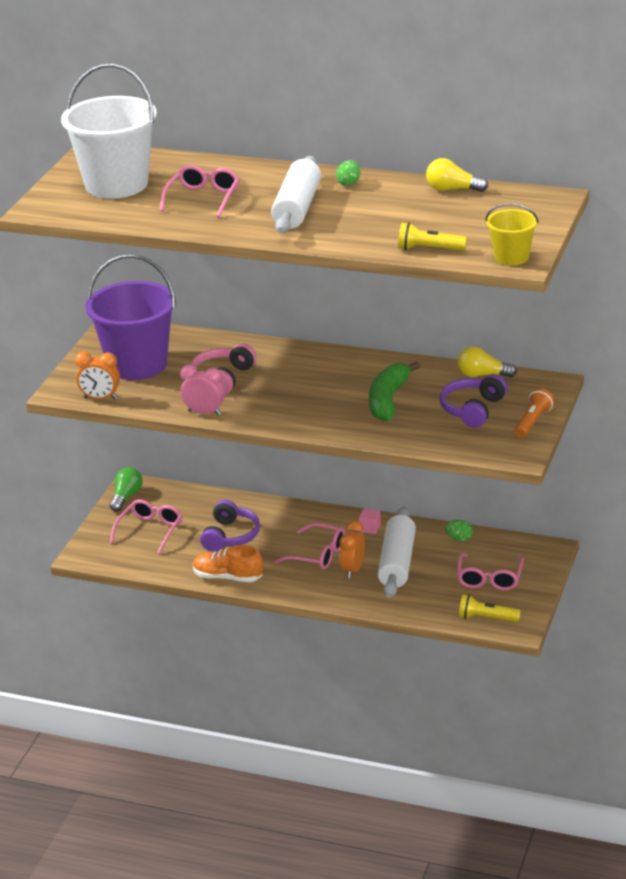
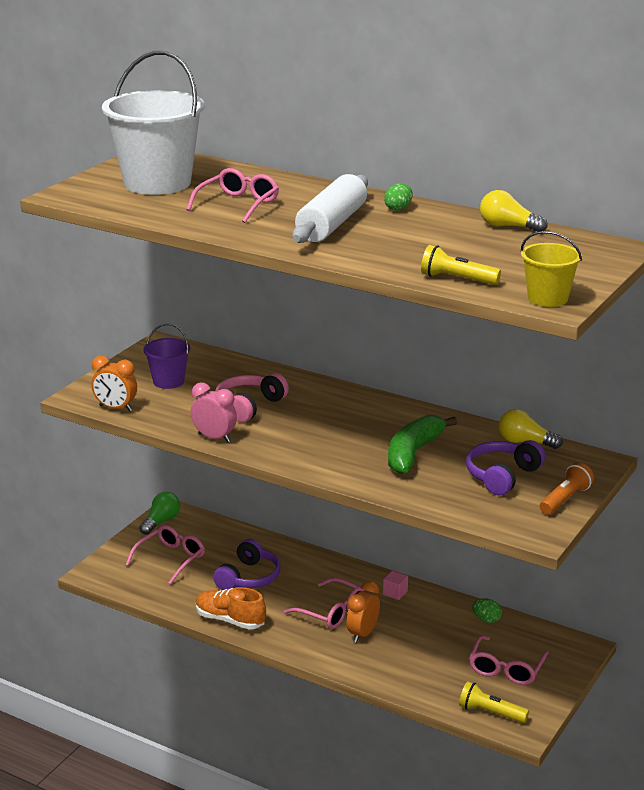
camera: 10 degrees right, 5 degrees down
(137, 365) = (168, 381): purple bucket -> purple bucket, size x0.50
(397, 563) = (412, 634): white rolling pin -> none

